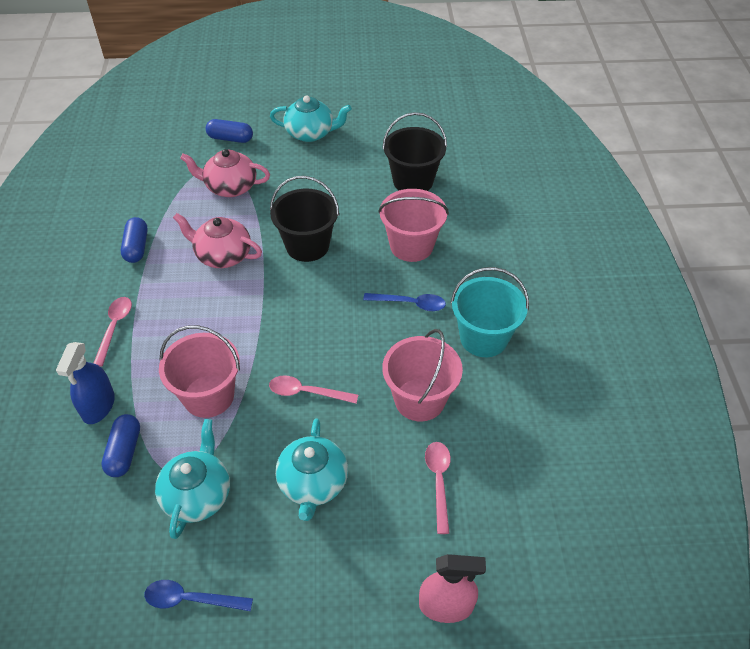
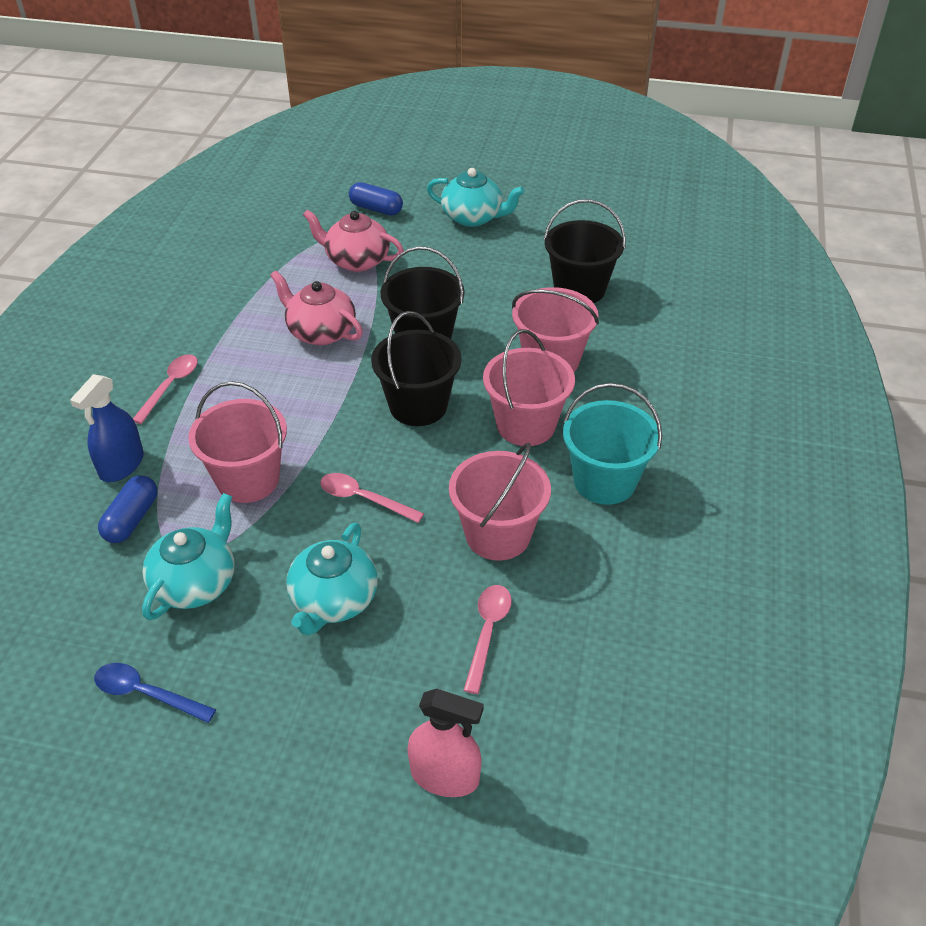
camera: 15 degrees right, 5 degrees down
(136, 247) = (226, 307): blue capsule -> none
(322, 304) = (418, 406): none -> black bucket
(410, 304) = (526, 425): blue spoon -> pink bucket

